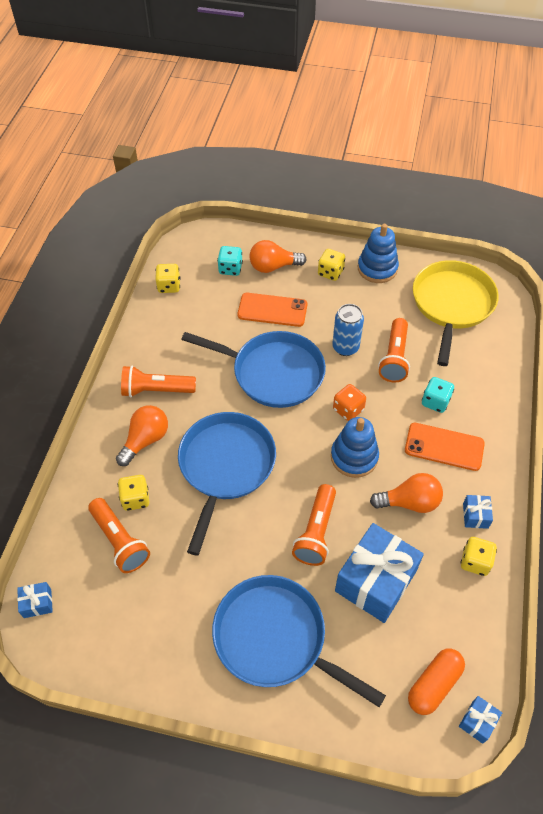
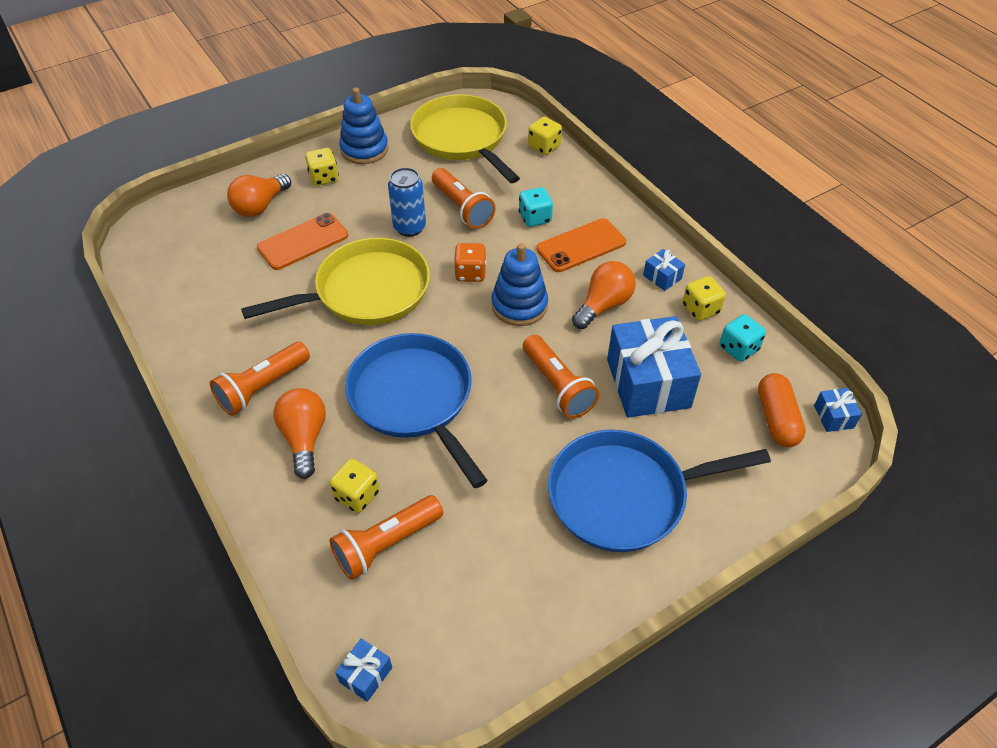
camera: 45 degrees left, 5 degrees down
(120, 541) = (386, 544): orange flashlight -> orange flashlight turned 135 degrees clockwise
(169, 286) = (164, 289): yellow dice -> yellow dice (544, 147)
(230, 269) = (216, 234): turquoise dice -> turquoise dice (738, 348)
(273, 373) = (367, 291): blue pan -> yellow pan

